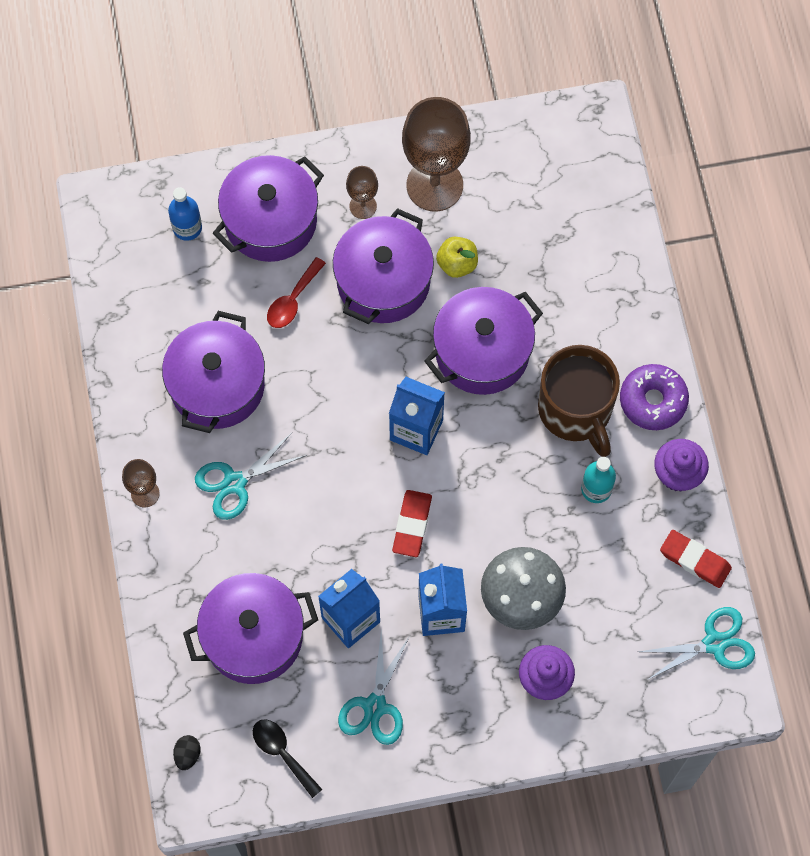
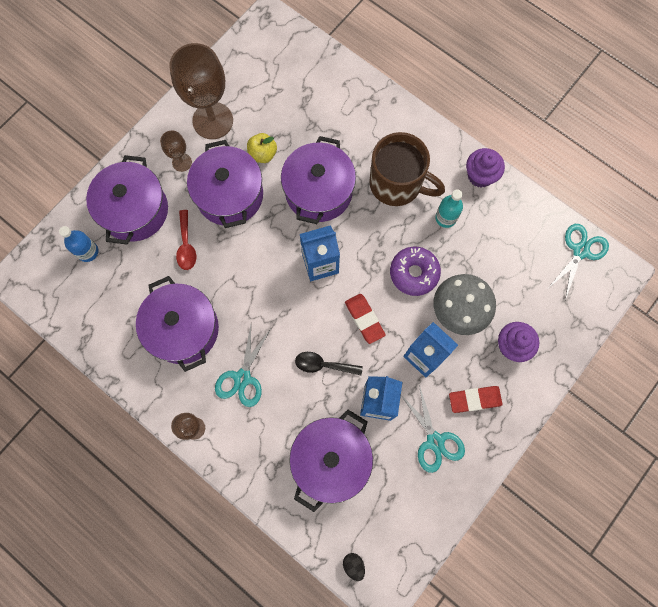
camera: 40 degrees left, 5 degrees up
(282, 753) = (407, 515): black spoon -> black spoon (323, 365)
(653, 401) = (432, 147): purple donut -> purple donut (414, 273)
(695, 560) = (530, 214): red eraser -> red eraser (474, 399)

